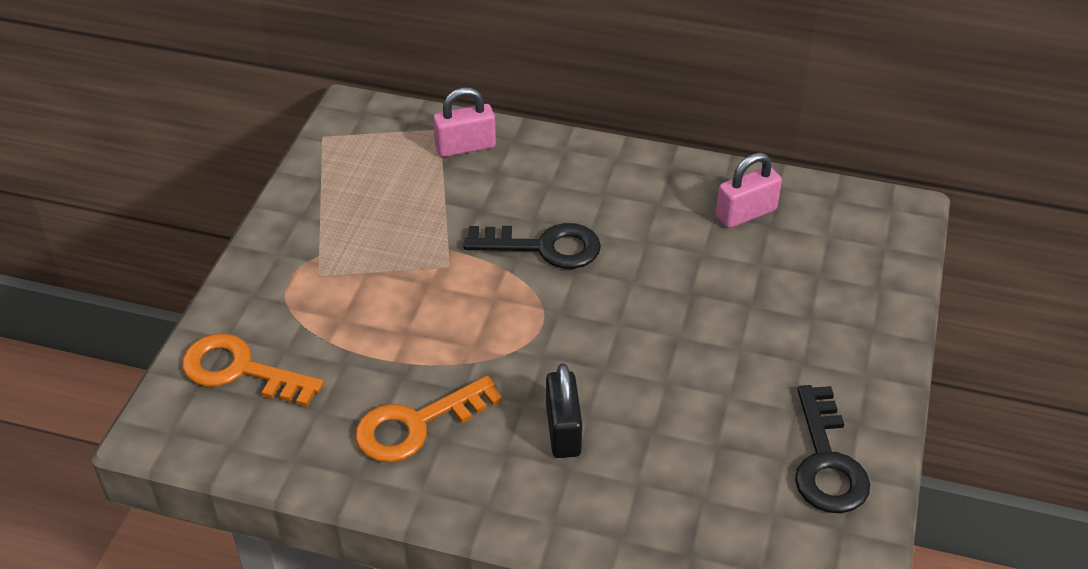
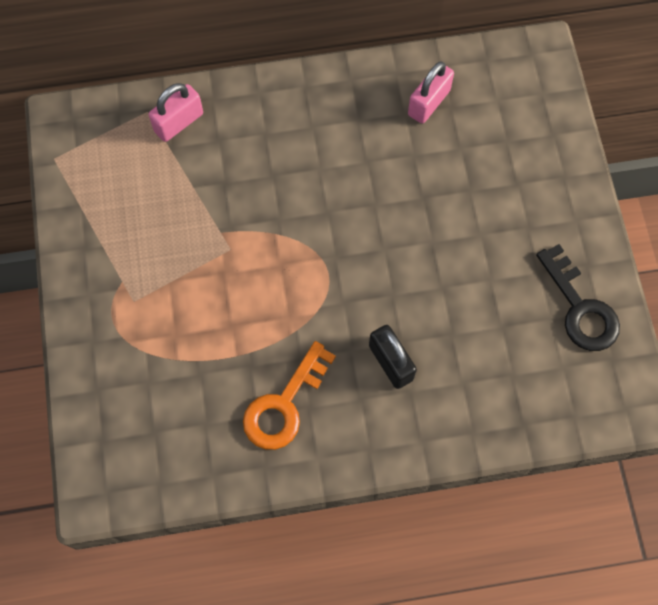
camera: 25 degrees left, 25 degrees up
(240, 370) = (126, 416): orange key -> none
(544, 247) = (293, 200): black key -> none

